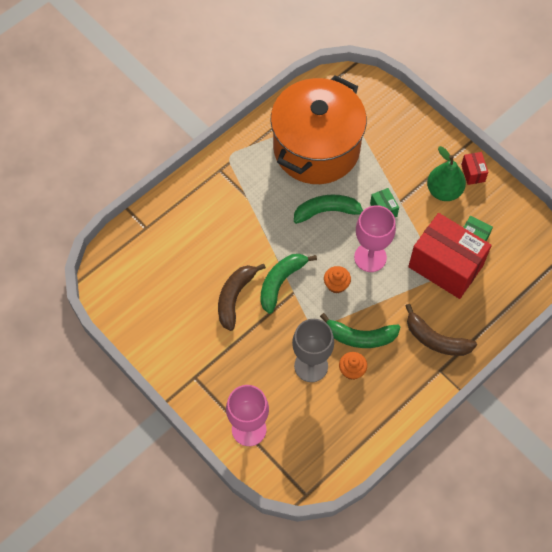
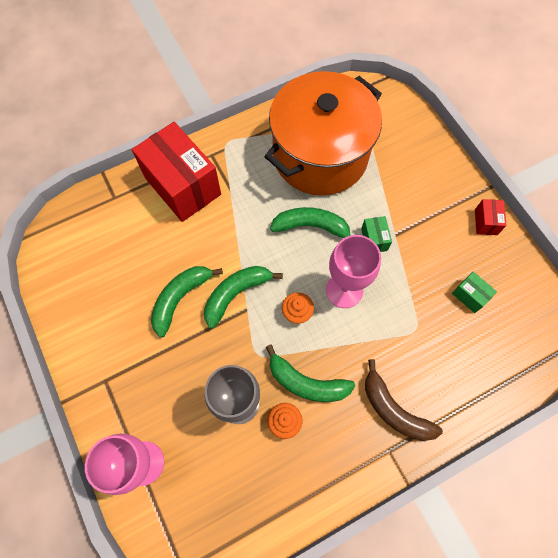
camera: 15 degrees right, 5 degrees up
(235, 297) = (180, 298): brown banana -> green banana
(444, 191) = (447, 234): green pear -> none
(445, 266) = (428, 322): red box -> red box (183, 186)

